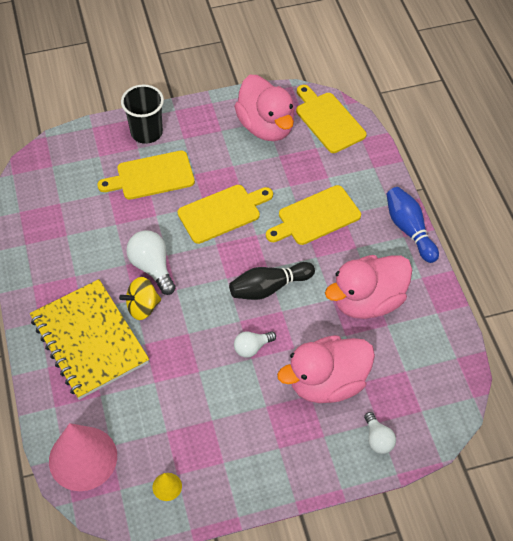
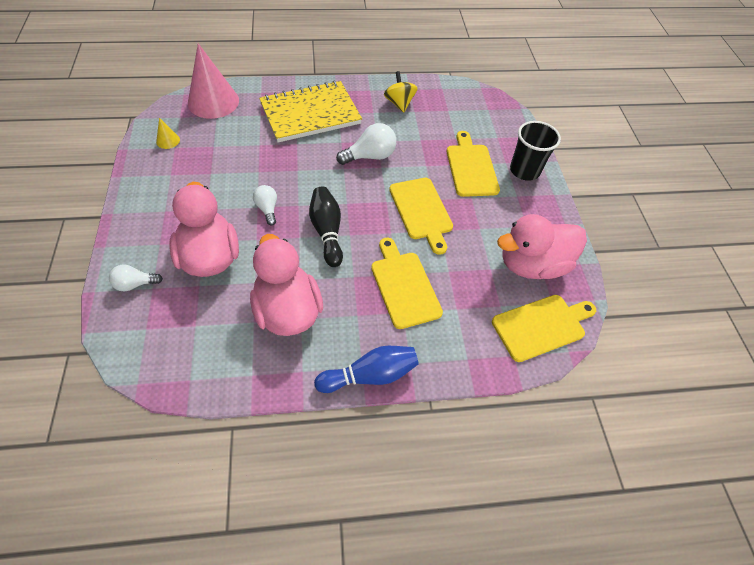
camera: 95 degrees right, 0 degrees up
(142, 307) = (332, 146): yellow spinning top -> yellow spinning top (399, 103)

